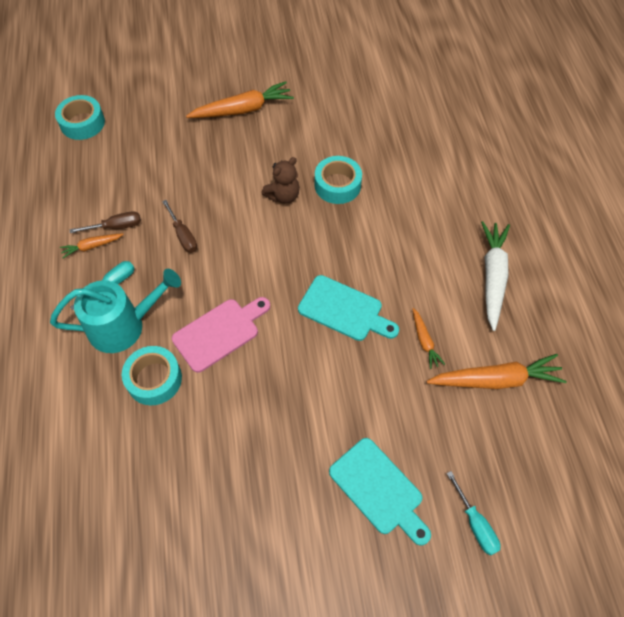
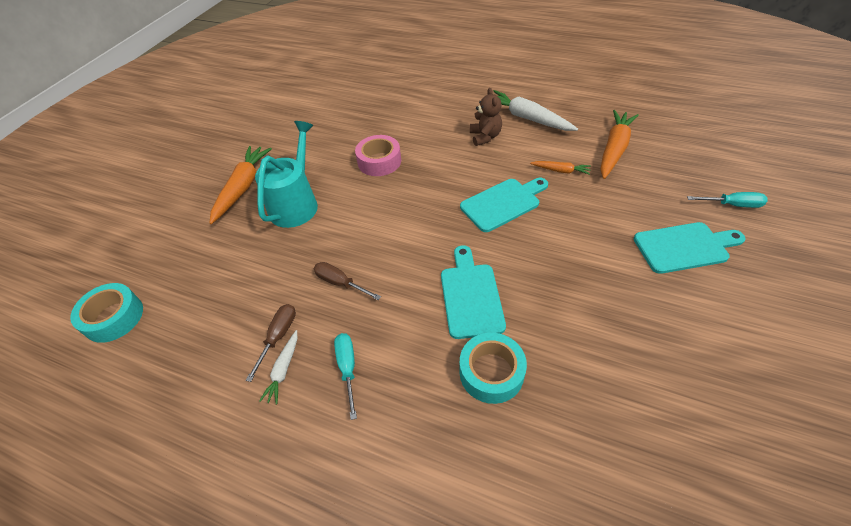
camera: 55 degrees left, 10 degrees down
(92, 246) = (283, 370): orange carrot -> white carrot
(123, 326) = (408, 377): turquoise watering can -> turquoise watering can (296, 204)
(183, 236) = (340, 283): brown screwdriver -> brown screwdriver turned 150 degrees counterclockwise
(219, 332) = (471, 296): pink cutting board -> turquoise cutting board
(283, 196) = (359, 197): brown teddy bear -> brown teddy bear (485, 137)
(337, 185) = (379, 161): turquoise tape -> pink tape

